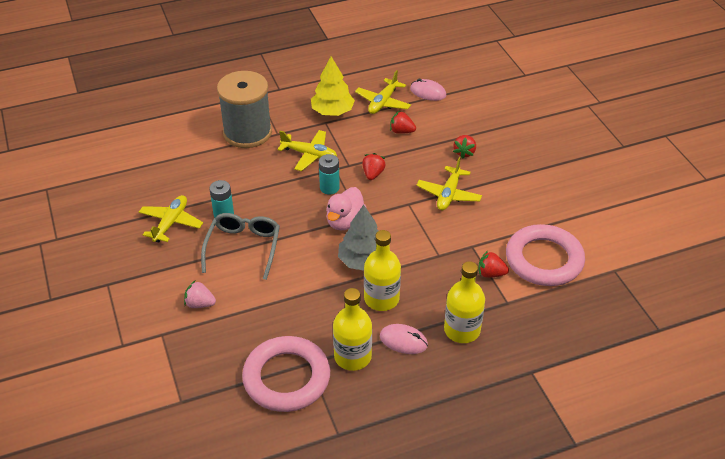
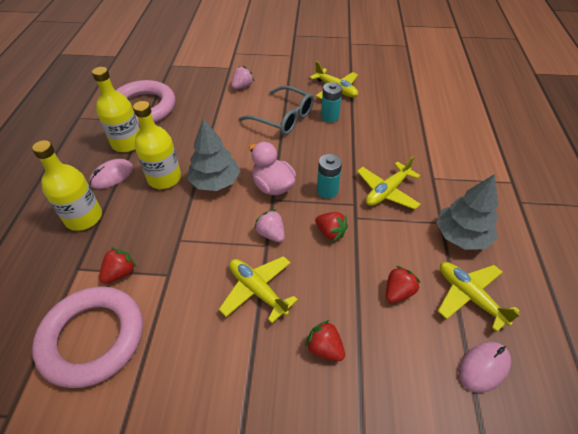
camera: 115 degrees right, 5 degrees up
(247, 132) = (442, 157): grey spool -> none
(332, 111) = (461, 236): yellow tree -> grey tree
(396, 205) = (271, 234): none -> pink strawberry

